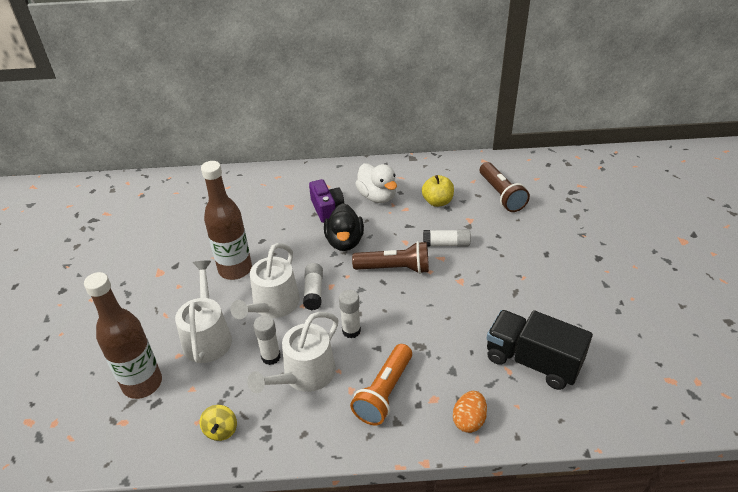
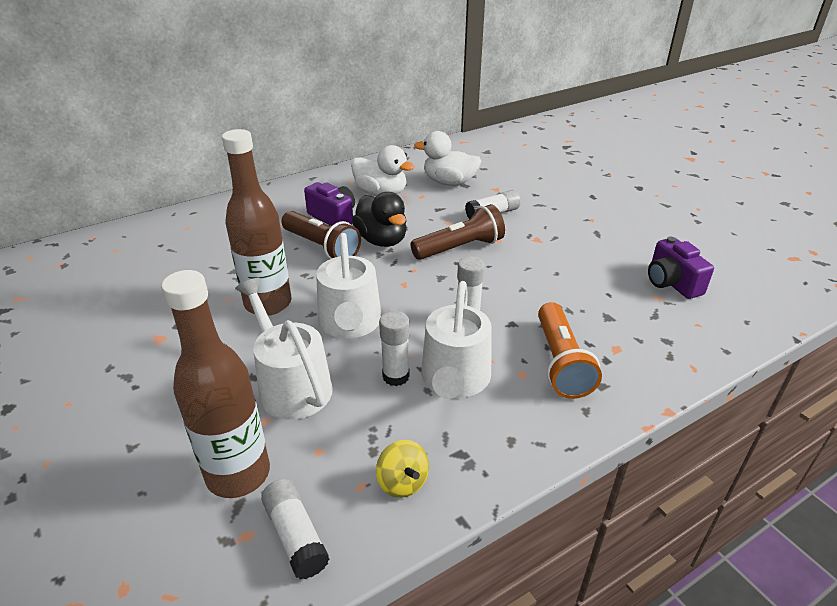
camera: 30 degrees left, 5 degrees down
(313, 292) = (389, 295): white glue stick -> white glue stick (295, 536)
(437, 202) = (449, 182): yellow apple -> white duck
(469, 420) = (669, 354): orange egg -> none
(501, 195) = (506, 163): brown flashlight -> brown flashlight (322, 247)
(532, 361) = (671, 283): black truck -> purple camera

